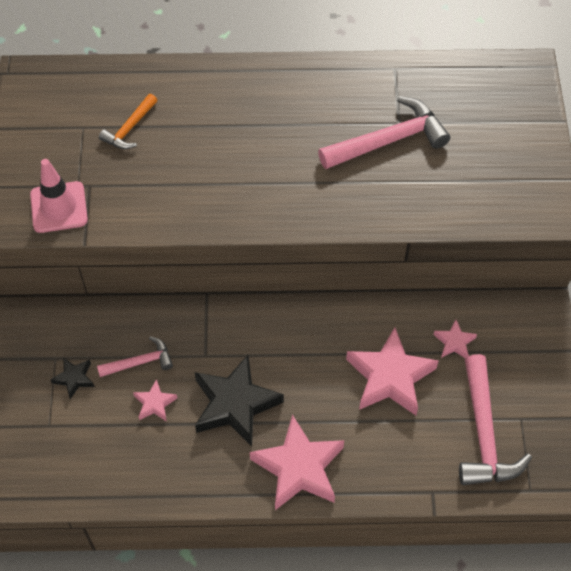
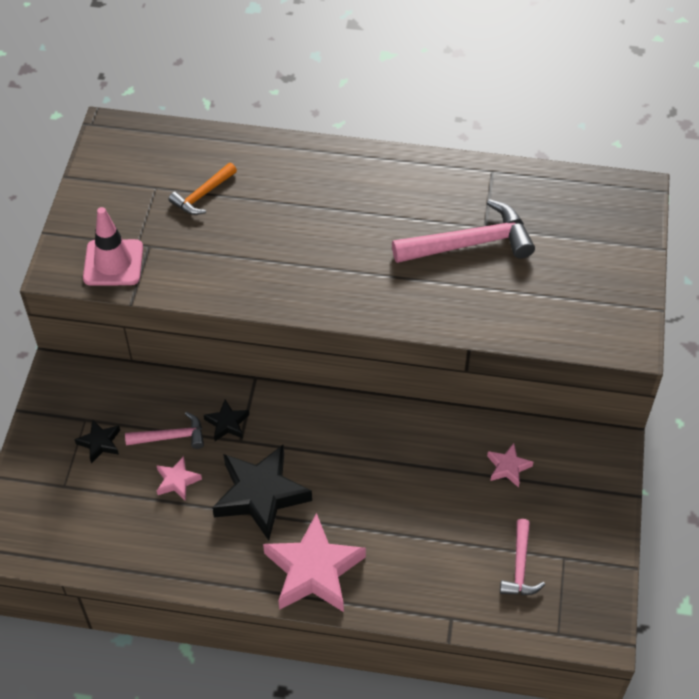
camera: 10 degrees right, 5 degrees down
(189, 341) = (227, 423): none -> black star
(390, 377) = (431, 492): pink star -> none
(483, 433) = (520, 566): pink hammer -> pink hammer, size x0.56

